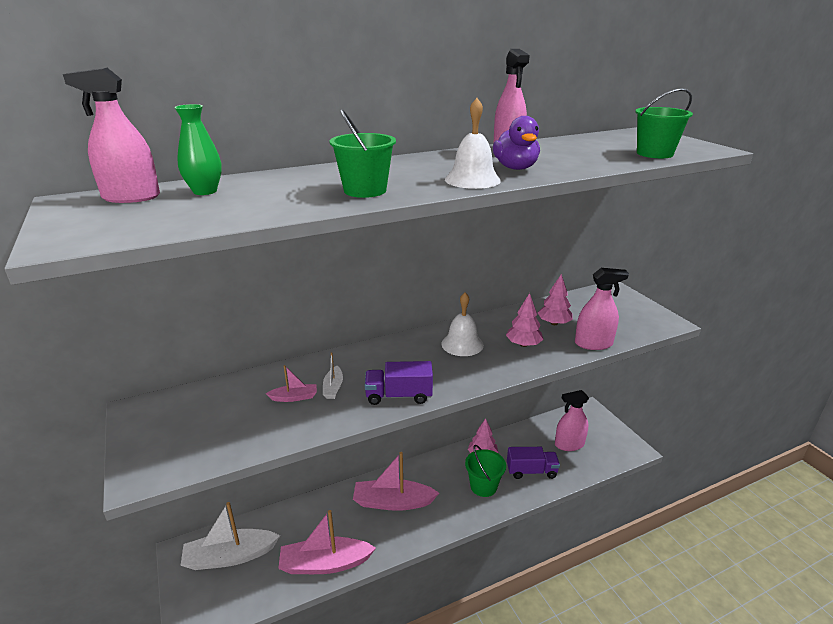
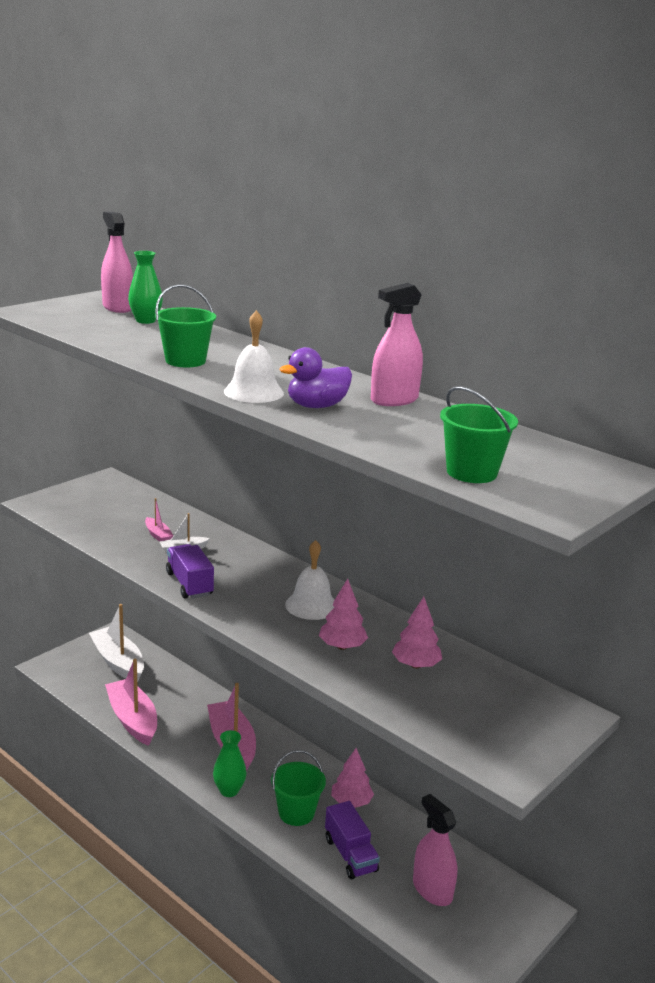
camera: 65 degrees right, 5 degrees down
(446, 518) = (229, 790): none -> green vase
(593, 344) = (386, 700): pink spray bottle -> none

